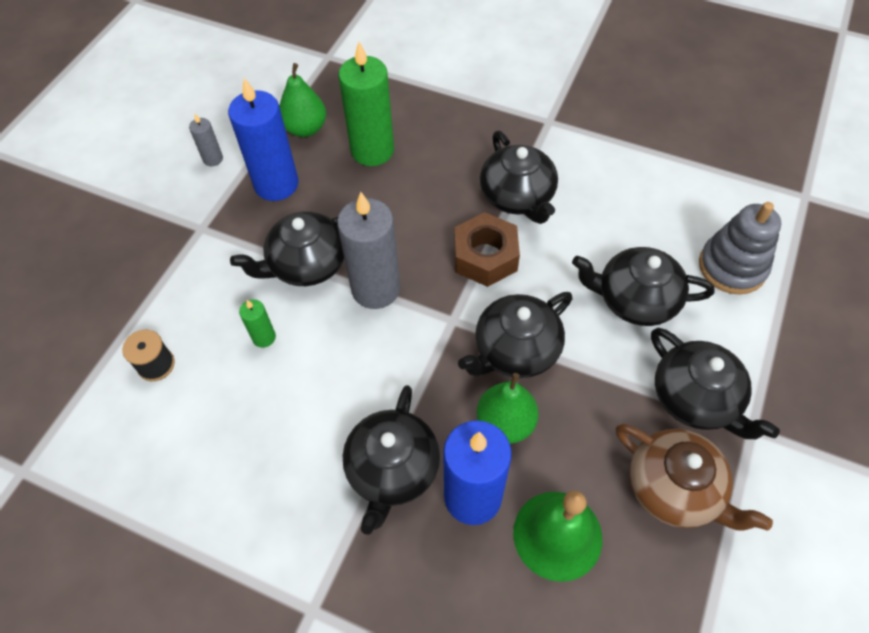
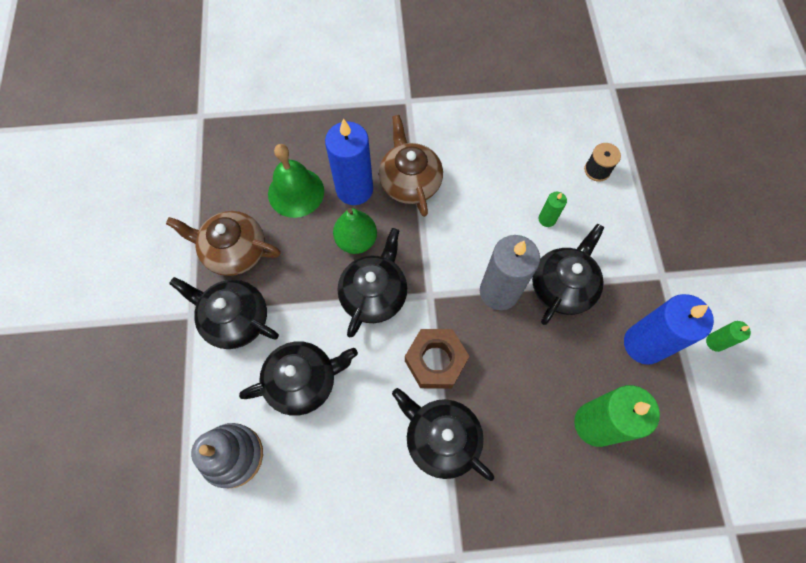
camera: 150 degrees right, 10 degrees up
(213, 159) = (715, 342): grey candle -> green candle
(305, 129) = (671, 418): green pear -> none
(392, 469) = (410, 181): black teapot -> brown teapot

